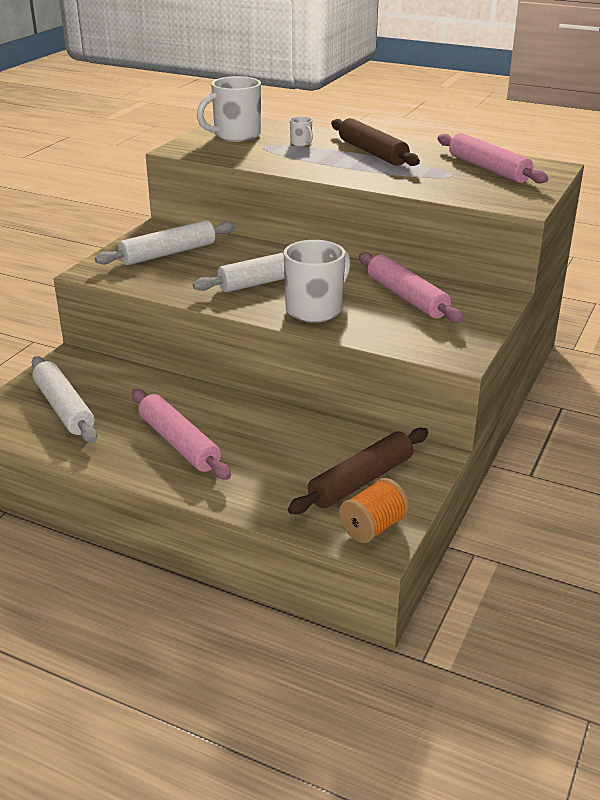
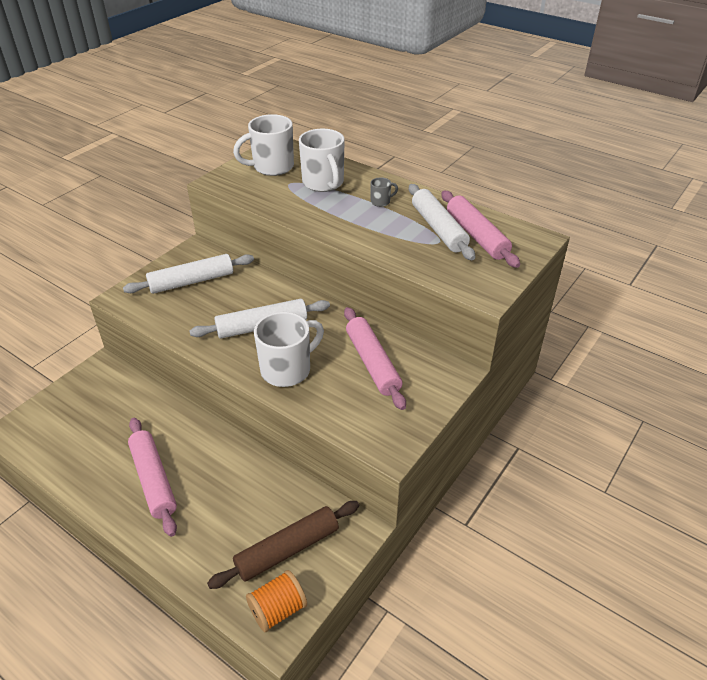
camera: 10 degrees right, 10 degrees up
(64, 408) = (78, 424): white rolling pin -> white rolling pin (438, 229)
(301, 143) = (323, 183): white mug -> white mug, size x2.22
(372, 152) = (381, 202): brown rolling pin -> grey mug

